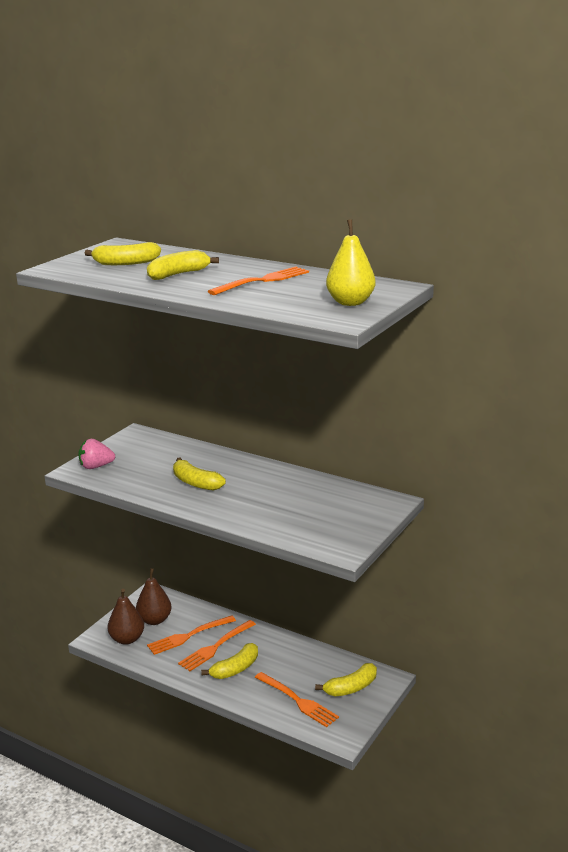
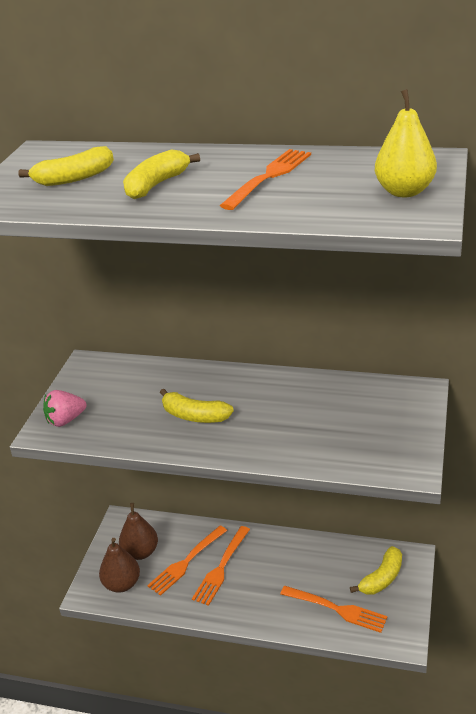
camera: 15 degrees left, 10 degrees up
(235, 669) = (254, 589): yellow banana -> none

